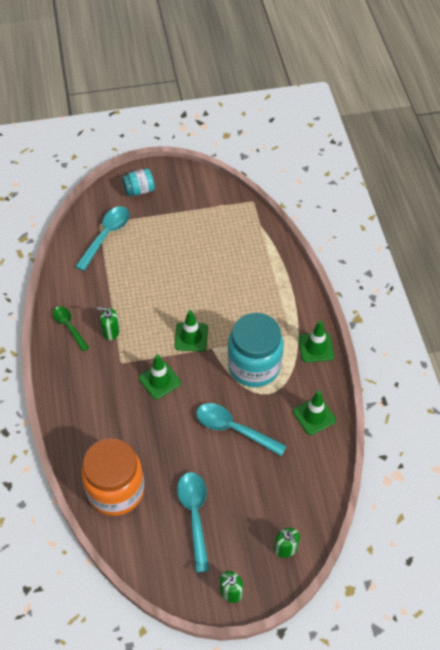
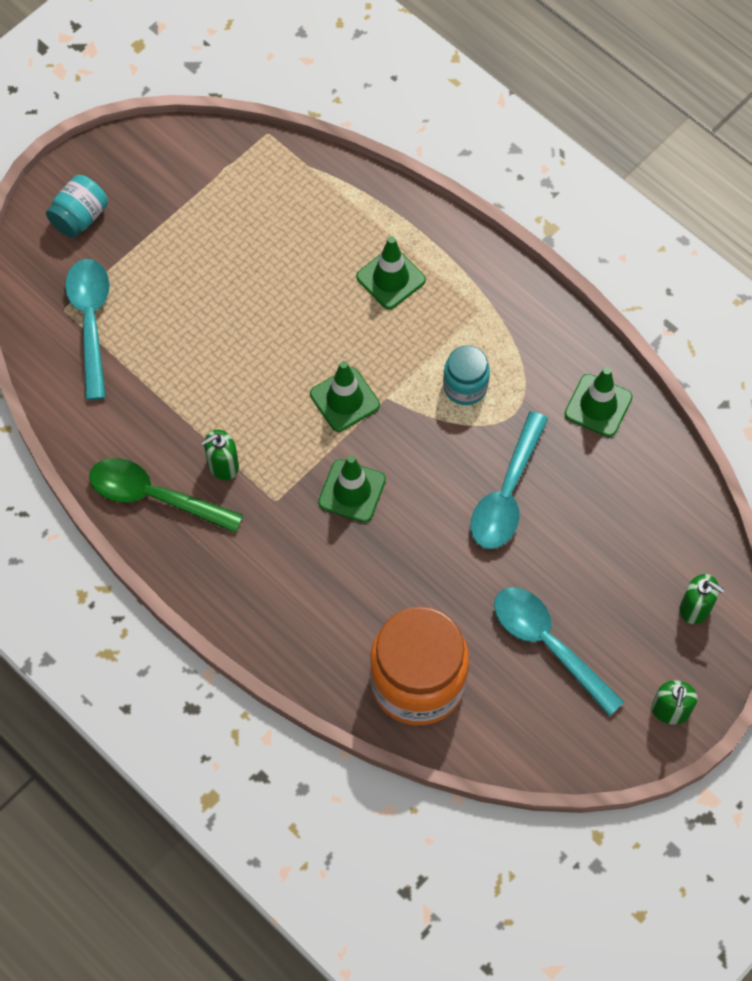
camera: 35 degrees left, 10 degrees up
(69, 326) = (154, 496): green spoon -> green spoon, size x1.54
(233, 429) = (507, 494): turquoise spoon -> turquoise spoon turned 60 degrees counterclockwise
(254, 366) = (465, 386): turquoise jar -> turquoise jar, size x0.50
(316, 347) = (527, 306): green traffic cone -> green traffic cone (391, 278)

